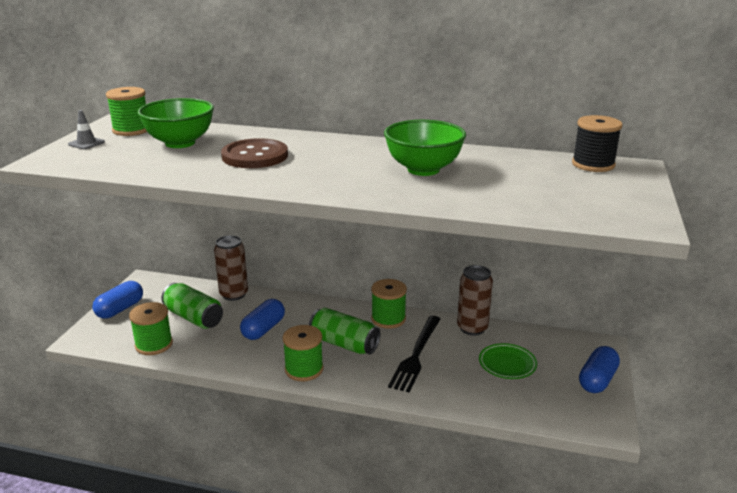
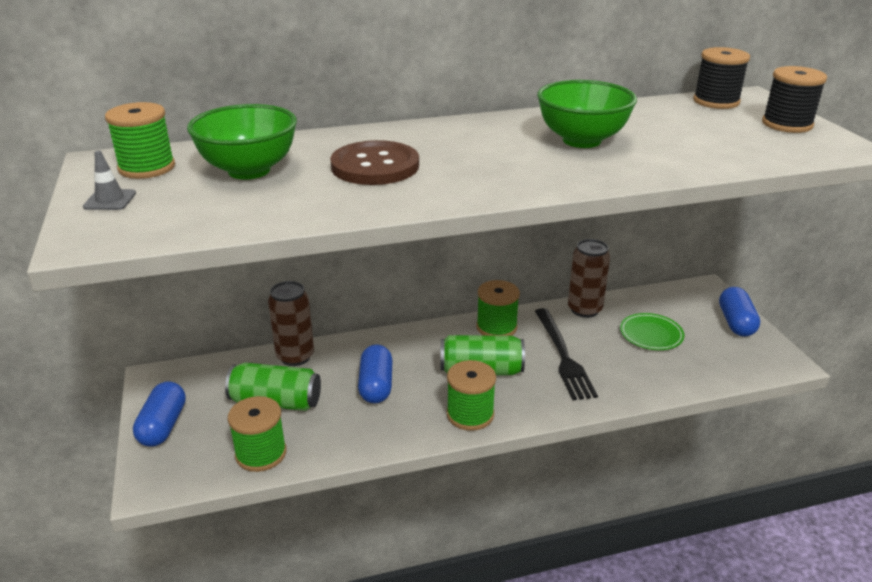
camera: 30 degrees left, 5 degrees up
(624, 193) = (787, 124): none -> black spool

